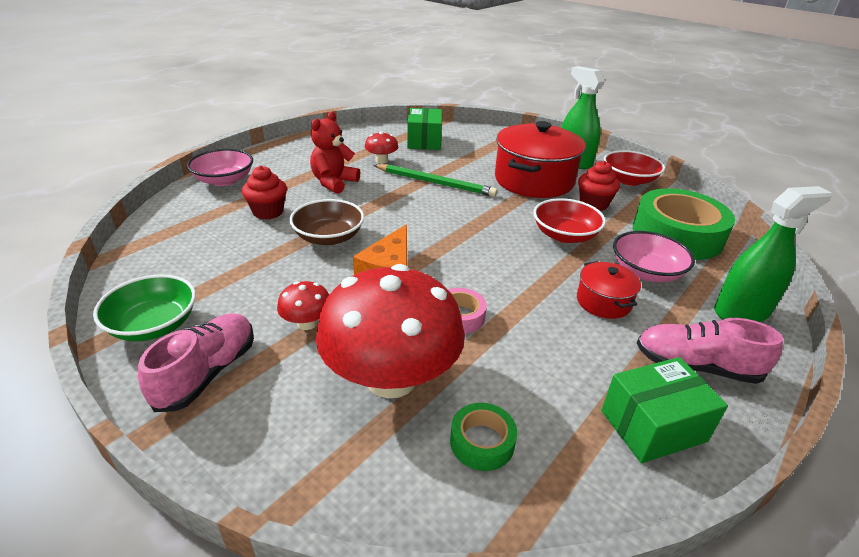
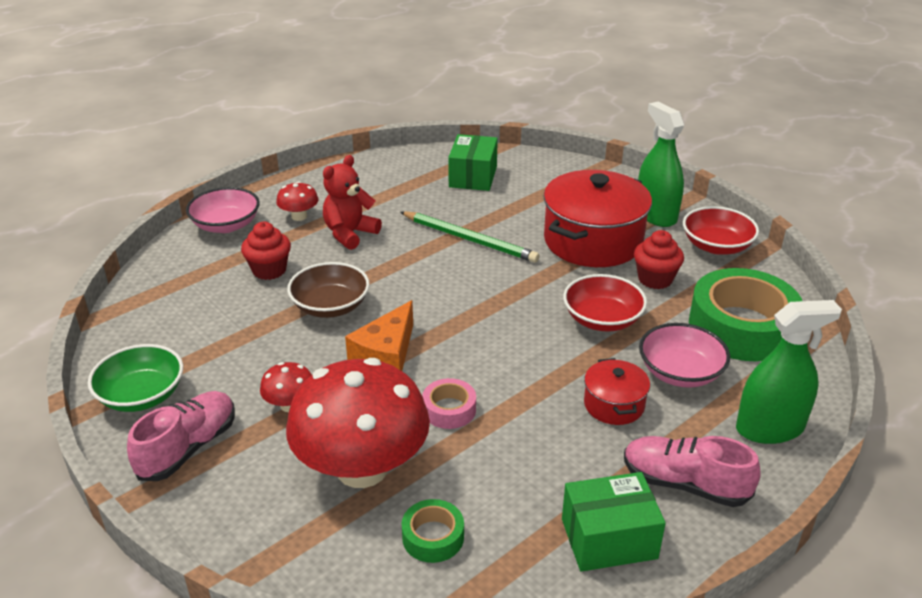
camera: 10 degrees right, 0 degrees up
(381, 160) = (413, 204): red mushroom -> red mushroom (299, 216)

